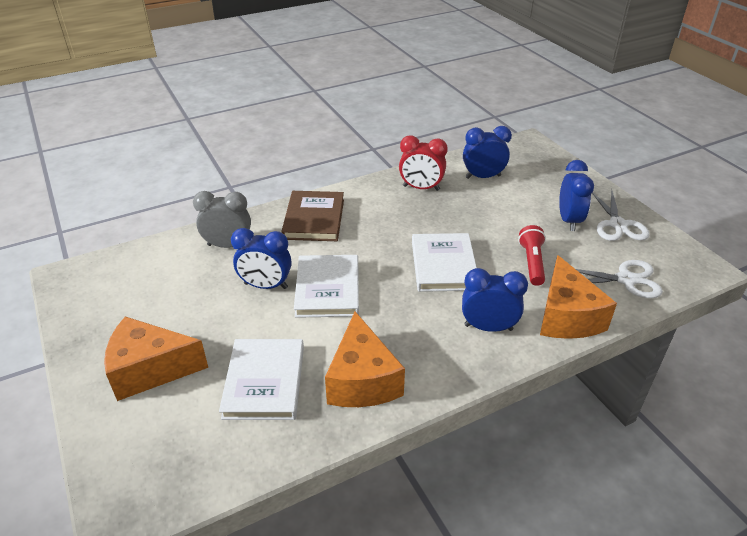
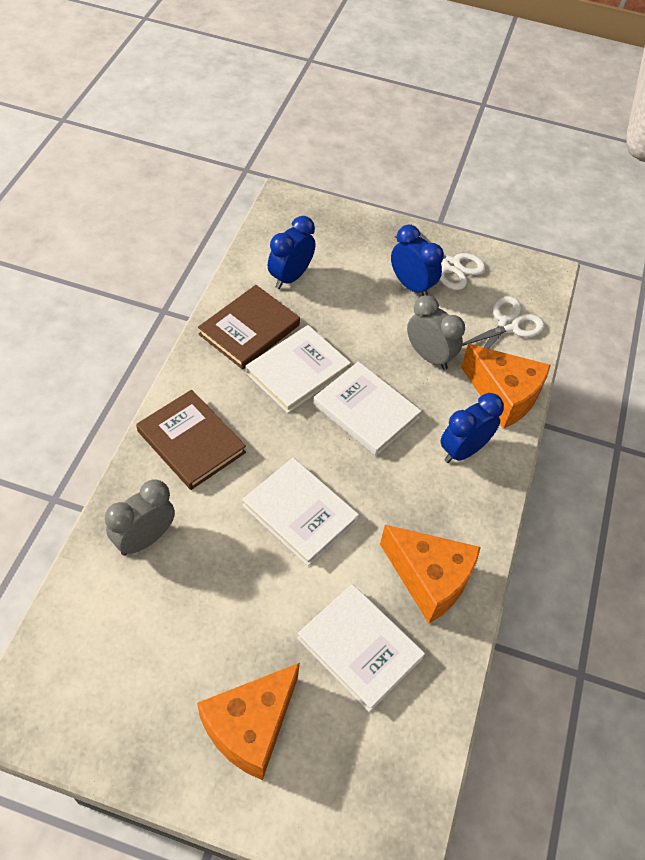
camera: 50 degrees left, 15 degrees up
(266, 286) = (241, 554): blue clock -> none
(421, 188) = (249, 329): red clock -> brown book
(424, 222) = (297, 371): none -> white book
(532, 263) = (429, 356): red flashlight -> grey clock

